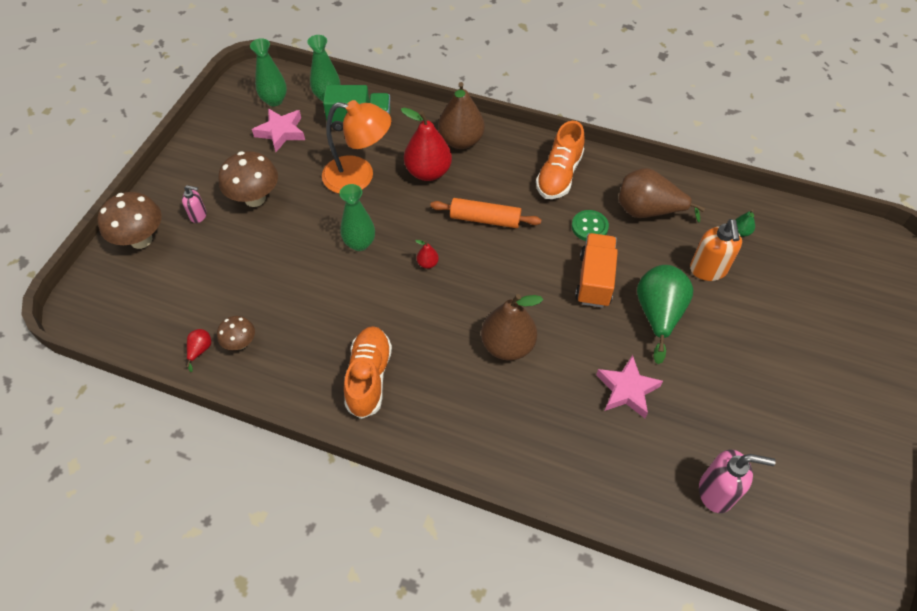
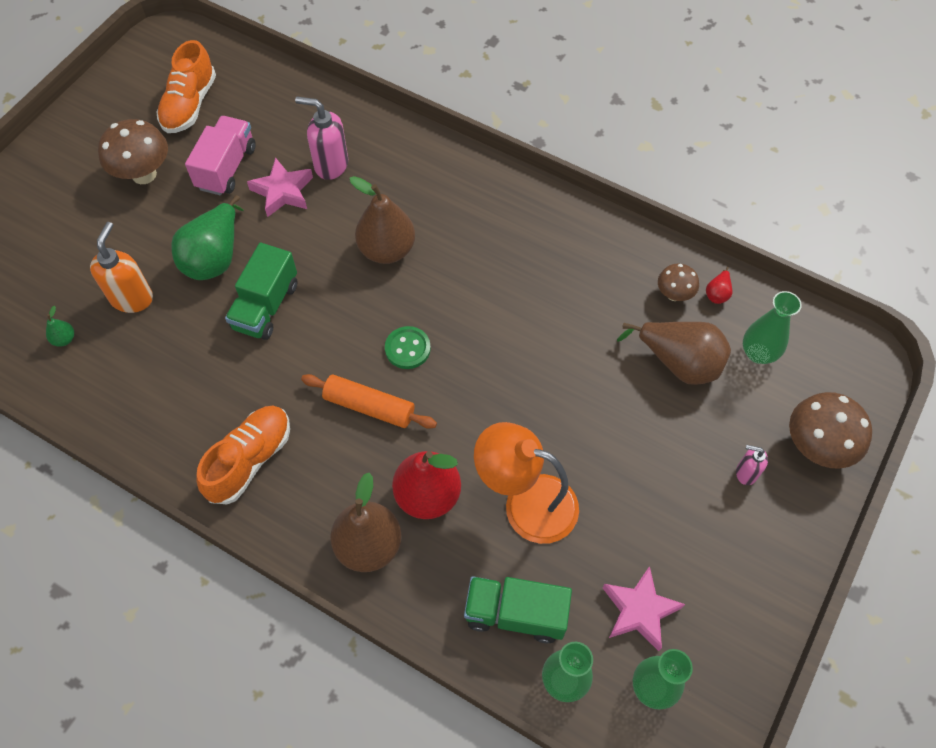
camera: 170 degrees left, 5 degrees up
(255, 198) = (671, 489): brown mushroom -> brown mushroom (144, 174)
(360, 243) = (533, 397): green vase -> green vase (758, 353)
(369, 377) = (537, 240): orange shoe -> orange shoe (190, 105)
(427, 263) = (454, 357): red pear -> none
(589, 227) = (242, 375): green button -> green button (407, 348)
(594, 280) = (266, 306): orange truck -> green truck
(648, 211) = (160, 385): brown pear -> brown pear (679, 363)
(694, 407) = (226, 168): none -> pink truck
(716, 492) = (244, 104): pink soap dispenser -> pink soap dispenser (330, 165)

